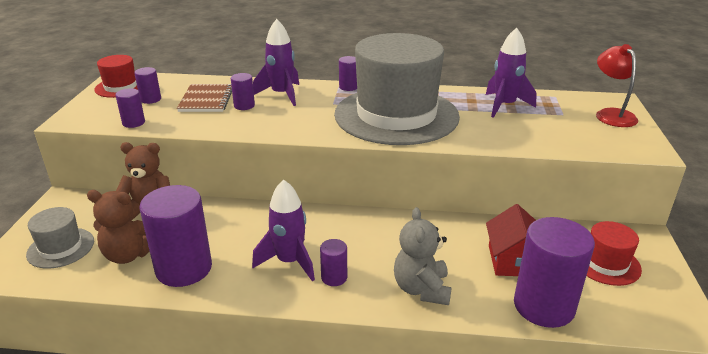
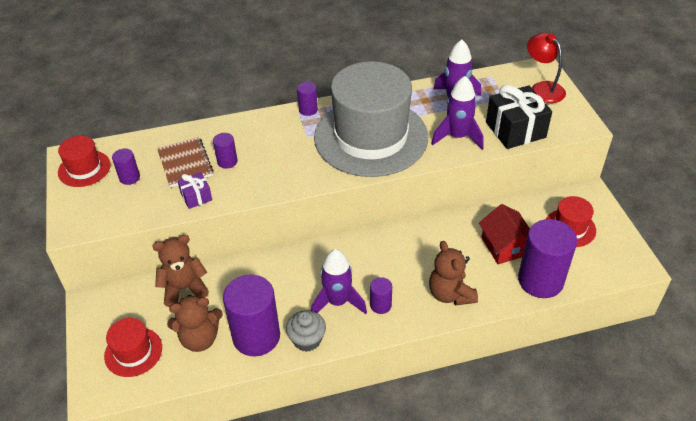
camera: 20 degrees left, 15 degrees up
(61, 248) = (133, 352): grey hat -> red hat
(133, 123) = (138, 213): purple cylinder -> none
(194, 122) = (196, 197): none -> purple gift
(232, 287) = (307, 340): none -> grey cupcake
(282, 95) = (252, 137): purple rocket -> purple rocket (457, 137)
(422, 289) = (450, 294): grey teddy bear -> brown teddy bear
(562, 139) = (515, 130): none -> black gift

